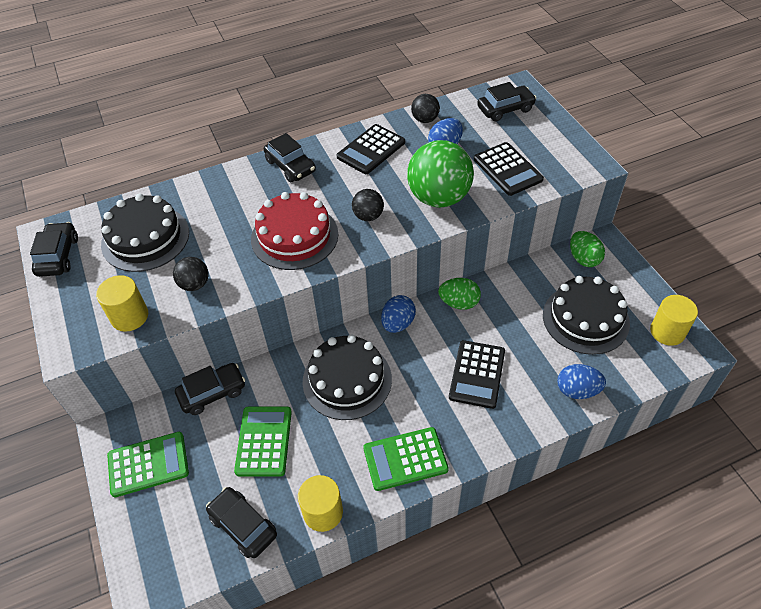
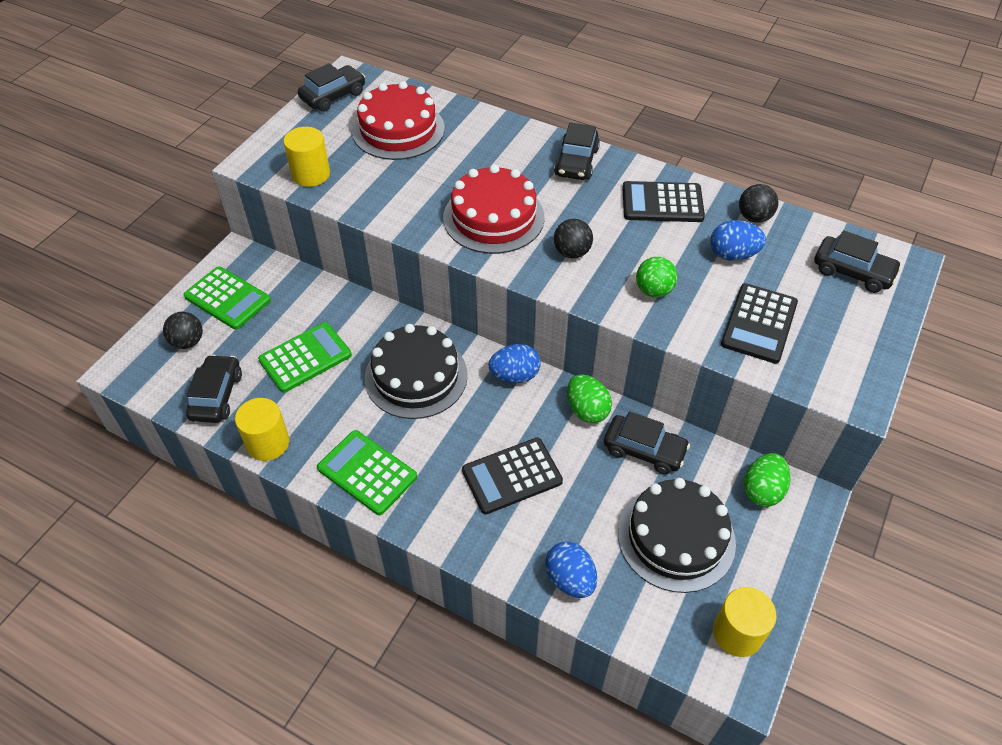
camera: 50 degrees right, 0 degrees up
(145, 238) = (398, 130): black cake -> red cake
(194, 284) = (378, 190): black ball -> black ball (188, 342)
(212, 393) = (324, 293): black car -> black car (644, 450)
(439, 198) = (653, 291): green ball -> green ball, size x0.49

